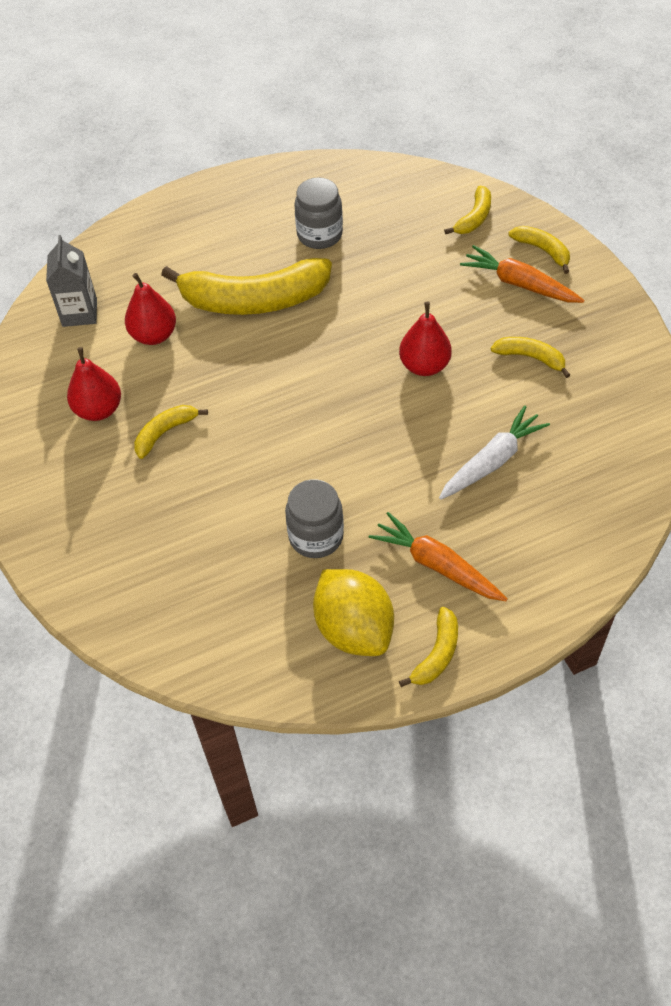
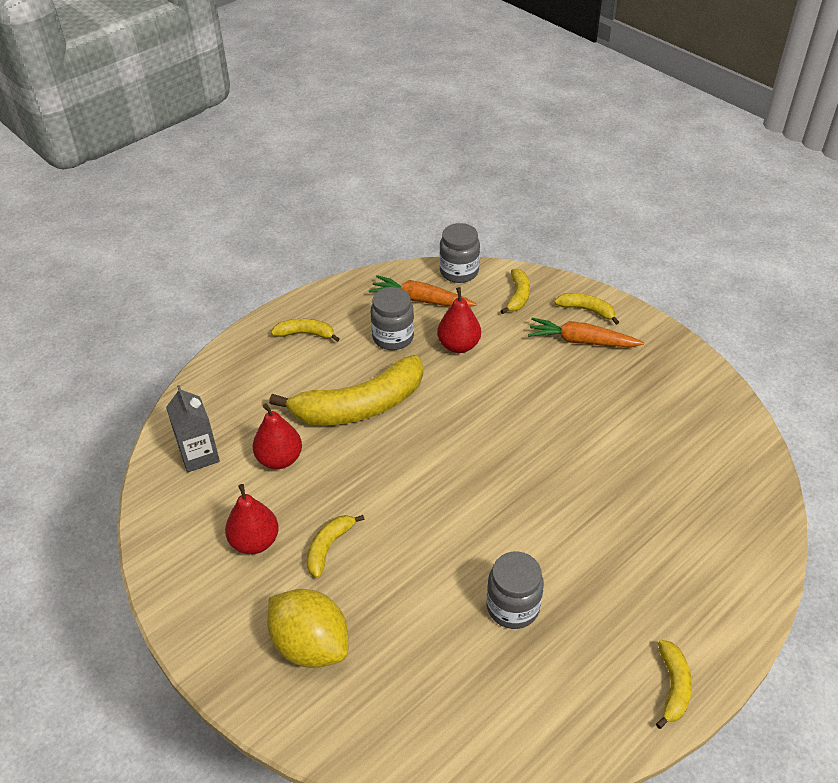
camera: 20 degrees left, 10 degrees down
(354, 628) = (588, 685): yellow lemon -> yellow lemon (310, 645)
(422, 177) = (459, 272): none -> grey jar
(424, 365) = (536, 428): red pear -> red pear (458, 345)
(437, 565) = (632, 603): orange carrot -> orange carrot (421, 300)
(492, 461) = (633, 496): white carrot -> none
(530, 357) = (621, 400): yellow banana -> yellow banana (305, 334)

